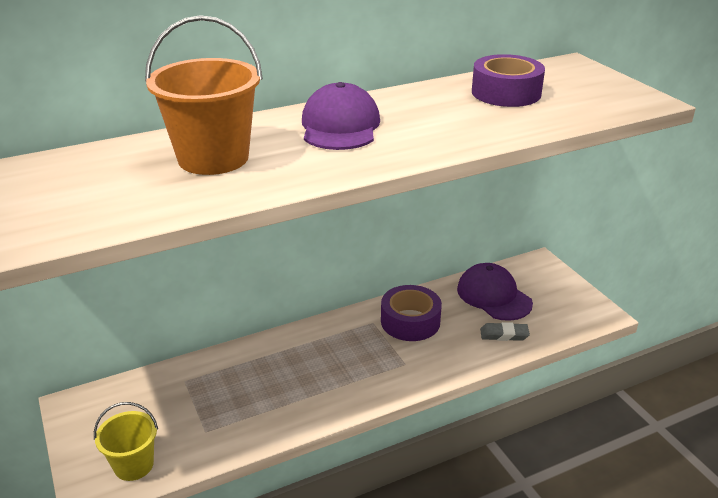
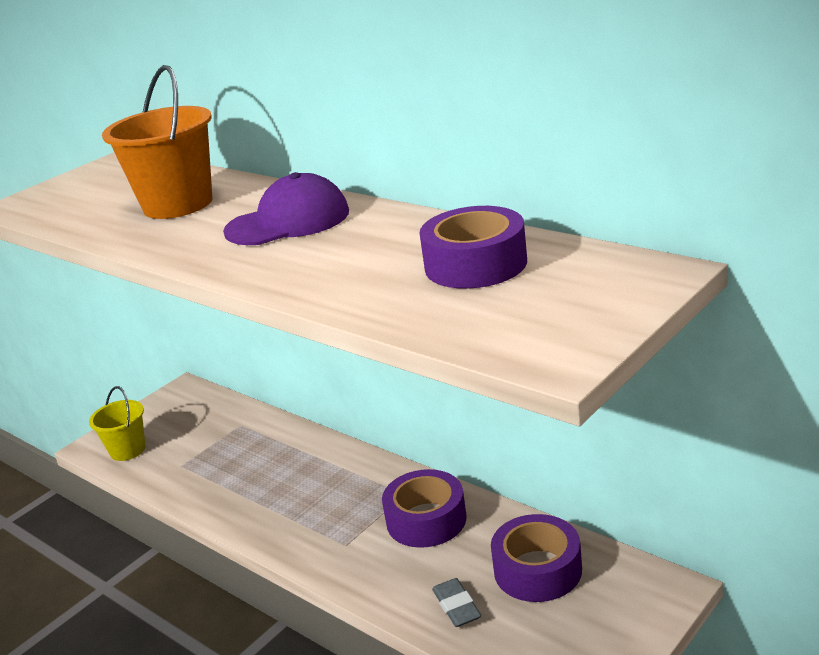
camera: 70 degrees right, 5 degrees down
(494, 296) = (537, 570): purple cap -> purple tape

